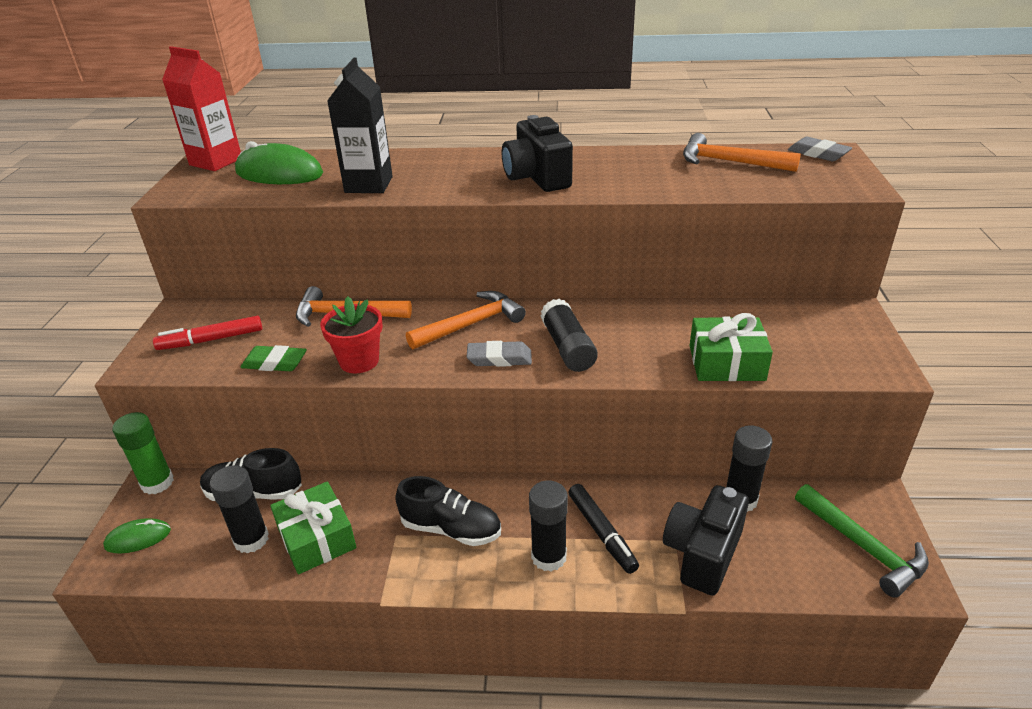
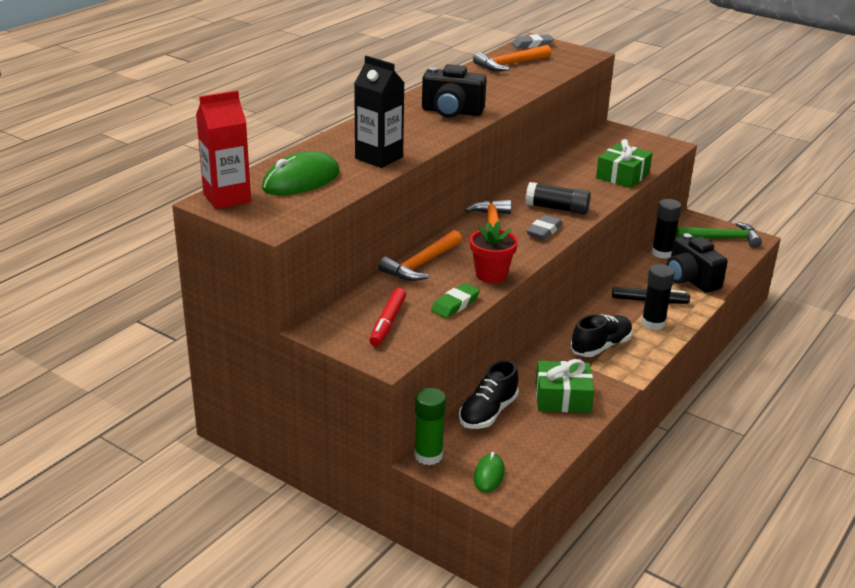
camera: 60 degrees left, 5 degrees down
(251, 539) = (538, 424): black glue stick -> none

